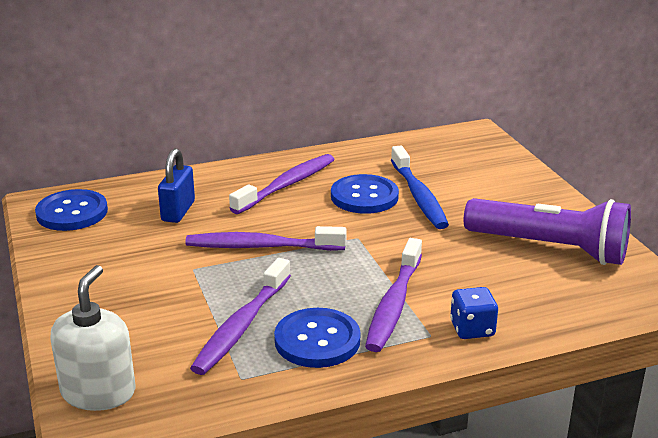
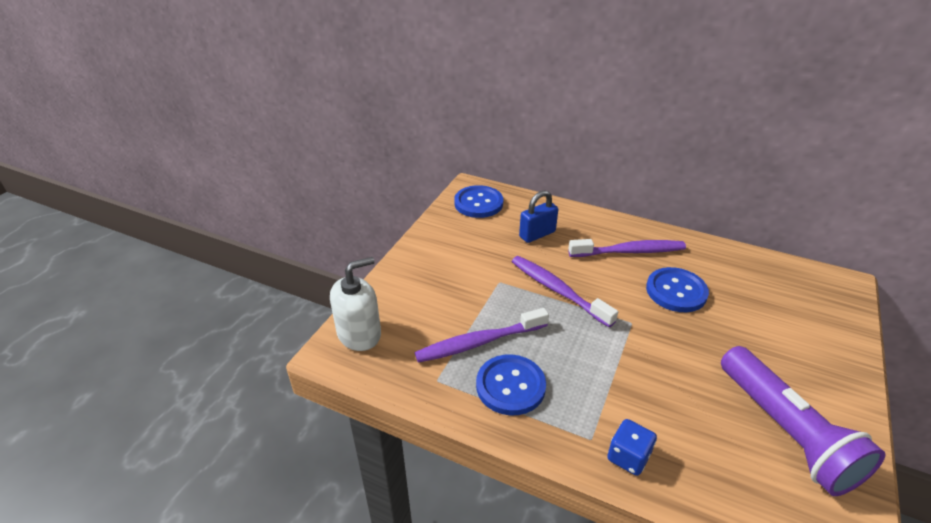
camera: 45 degrees right, 10 degrees up
(393, 304) = (593, 394): purple toothbrush -> none
(419, 196) = (721, 315): blue toothbrush -> none

